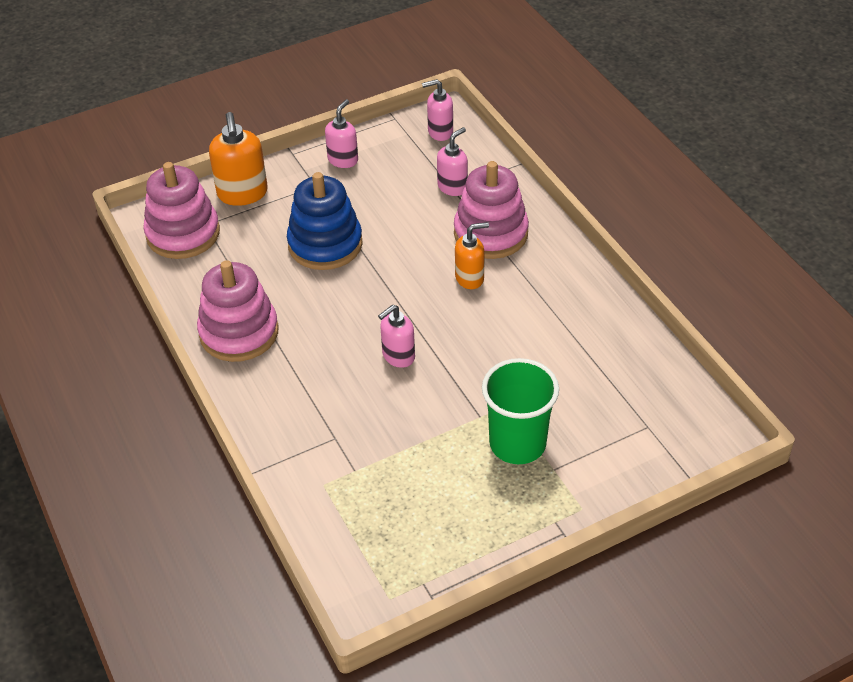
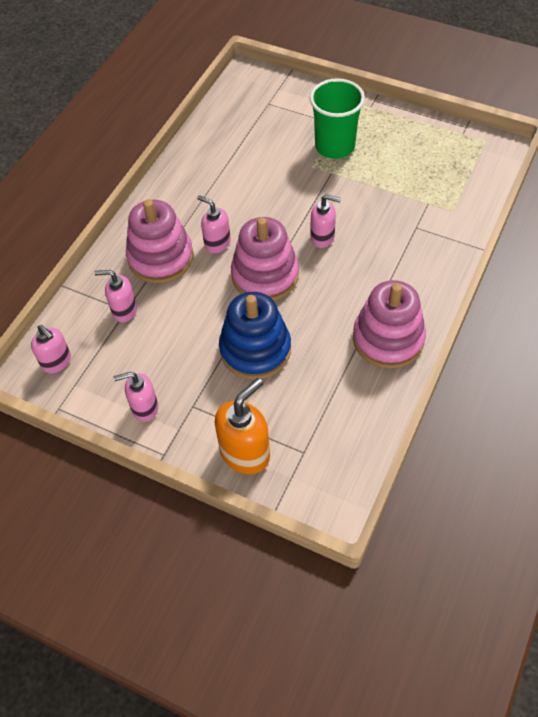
camera: 125 degrees left, 10 degrees up
(183, 234) = (328, 460): pink stacking toy -> pink stacking toy (265, 275)
(470, 278) = (217, 243): orange soap dispenser -> pink soap dispenser

